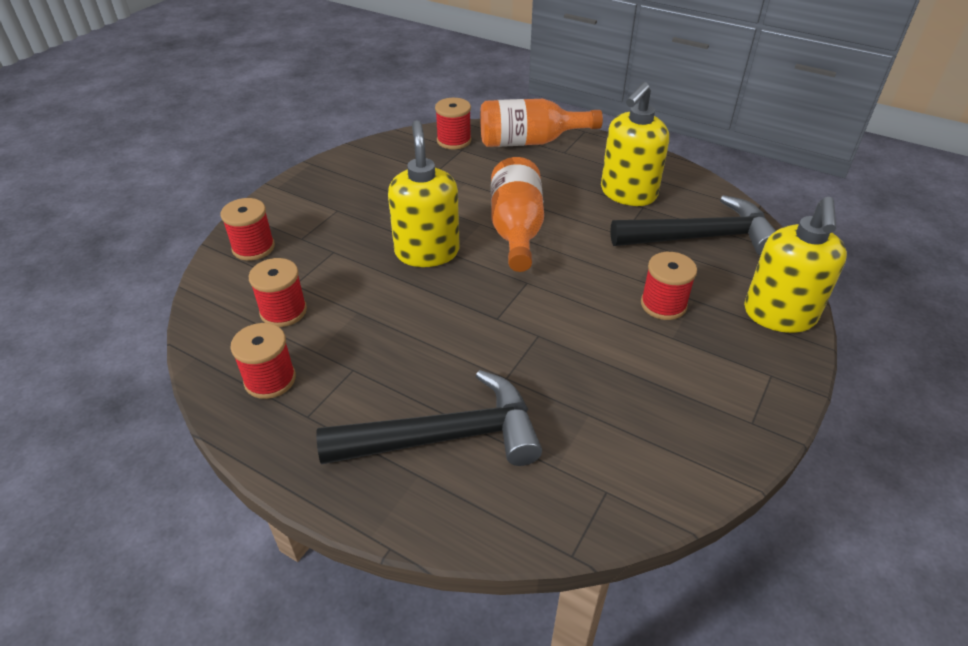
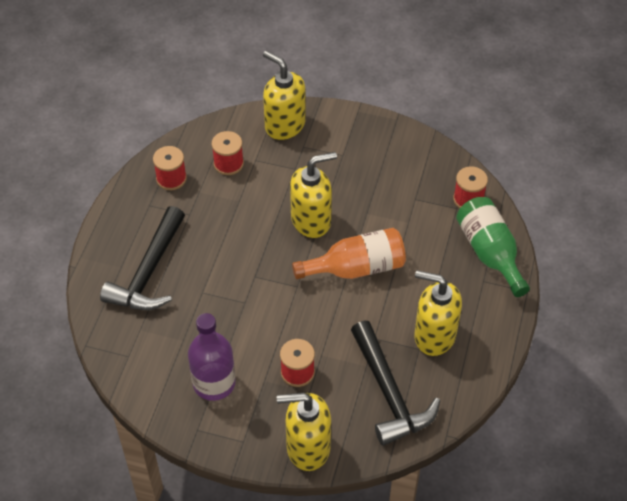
camera: 75 degrees right, 10 degrees up
(253, 248) = (284, 125): red spool -> yellow soap dispenser
(444, 437) = (149, 272): black hammer -> black hammer turned 45 degrees clockwise
(530, 142) = (490, 253): orange bottle -> green bottle
(672, 390) = (214, 383): none -> purple bottle

